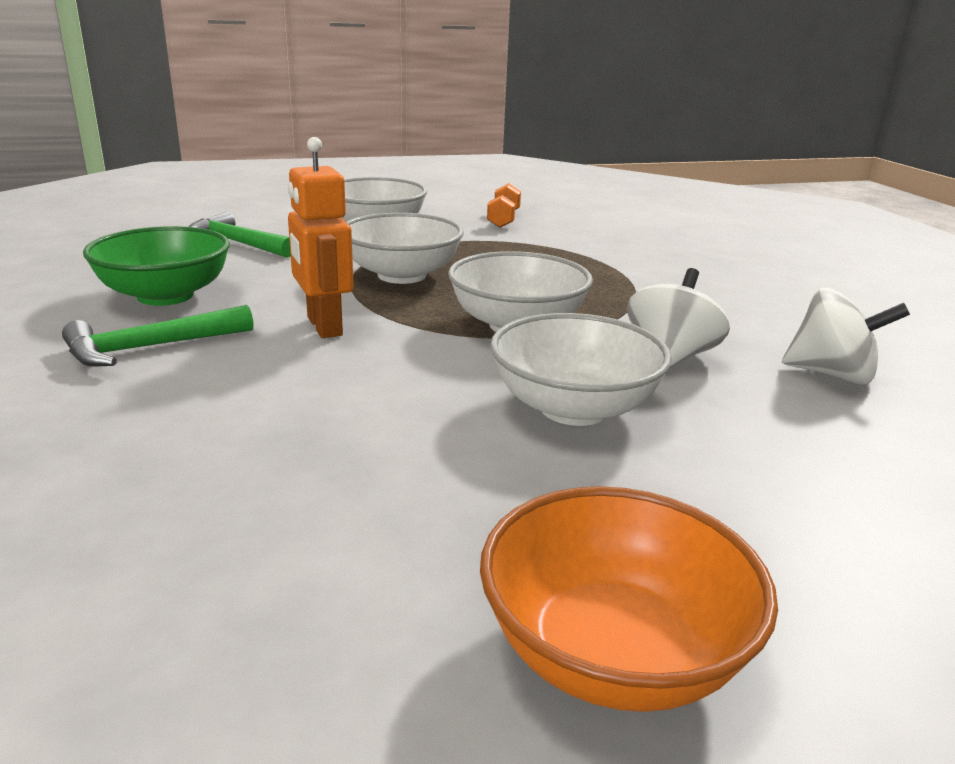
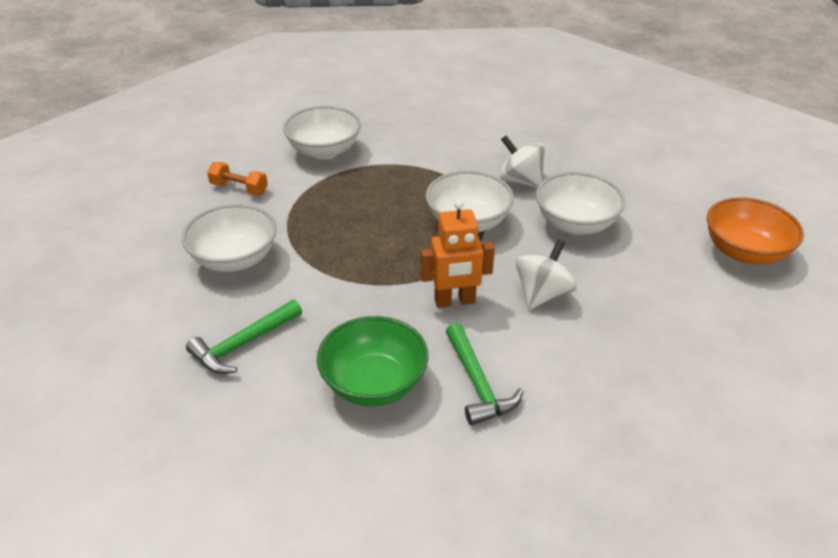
camera: 75 degrees left, 15 degrees up
(402, 275) = (362, 257): white bowl -> white bowl (324, 151)
(832, 374) = (545, 141): white spinning top -> white spinning top (542, 294)

